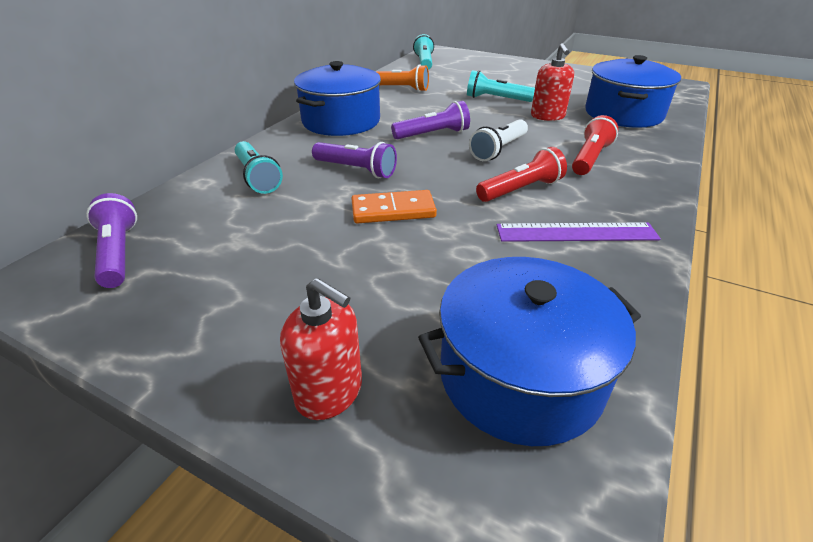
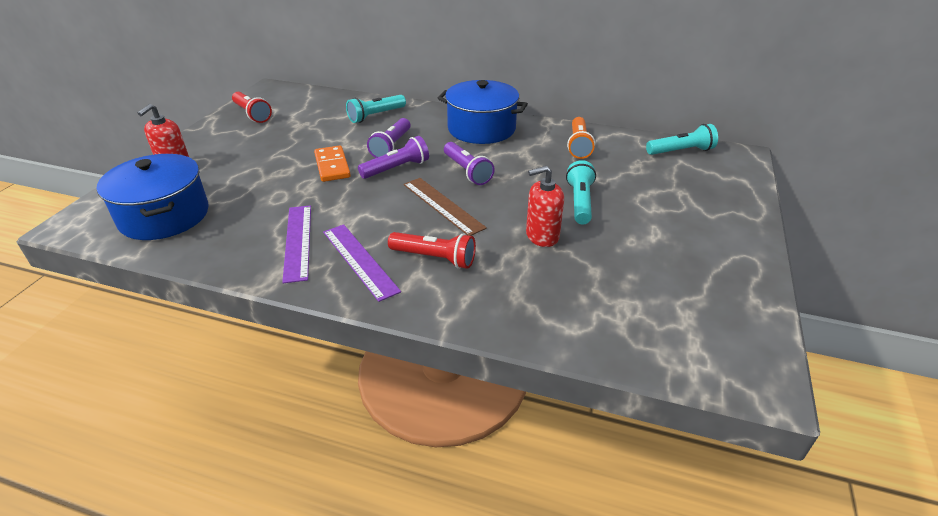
camera: 80 degrees right, 0 degrees up
(118, 253) = (291, 99): purple flashlight -> purple flashlight (396, 168)
(498, 149) = (442, 205): white flashlight -> brown ruler
(520, 190) = (365, 217): red flashlight -> red flashlight (252, 114)
(603, 194) = (359, 260): none -> purple ruler
(623, 114) = (578, 296): blue pot -> none

